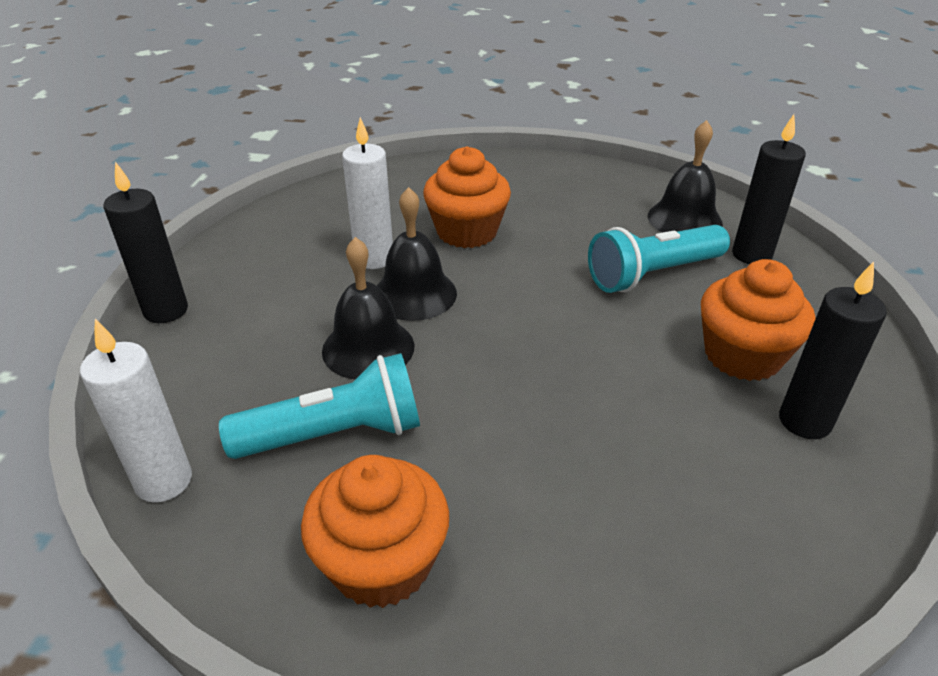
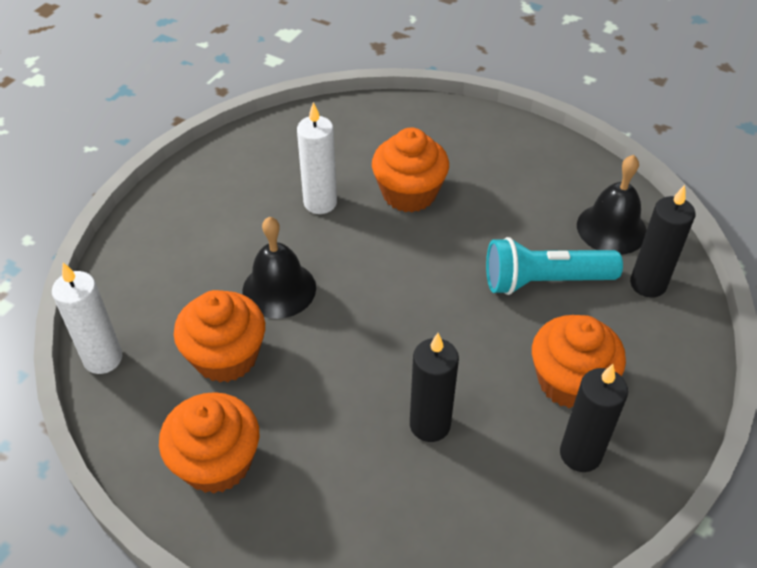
camera: 20 degrees right, 10 degrees up
(166, 311) = (147, 213): black candle -> black candle (430, 425)
(335, 434) = (226, 356): turquoise flashlight -> orange cupcake
(414, 294) = (336, 247): black bell -> none

